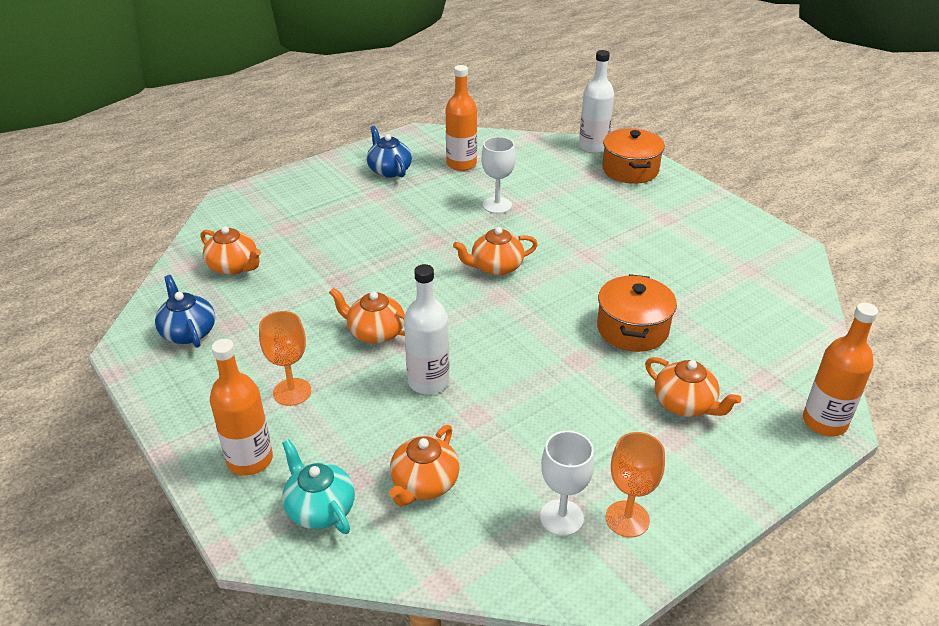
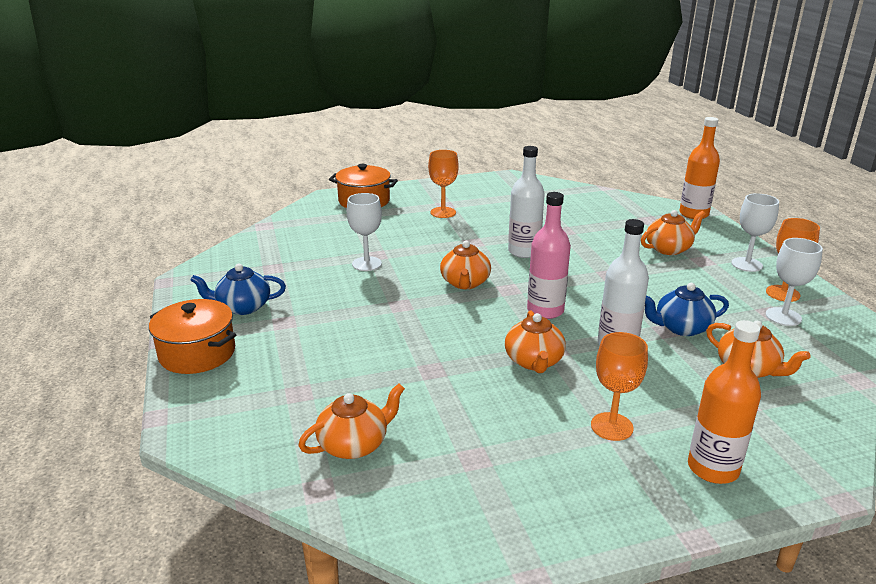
camera: 70 degrees left, 10 degrees down
(188, 332) = (474, 498): blue teapot -> blue teapot (681, 328)
(320, 508) = (780, 430): turquoise teapot -> none
(375, 332) = (534, 361): orange teapot -> orange teapot turned 45 degrees counterclockwise
(461, 164) = (275, 267): orange bottle -> none
(470, 325) = (545, 310): none -> pink bottle
(593, 147) = (313, 206): white bottle -> white bottle (524, 252)
(632, 329) = (579, 247): orange pot -> orange pot (197, 353)
(644, 221) = (443, 212): none -> orange goblet
(692, 482) = (746, 264): none -> white goblet

